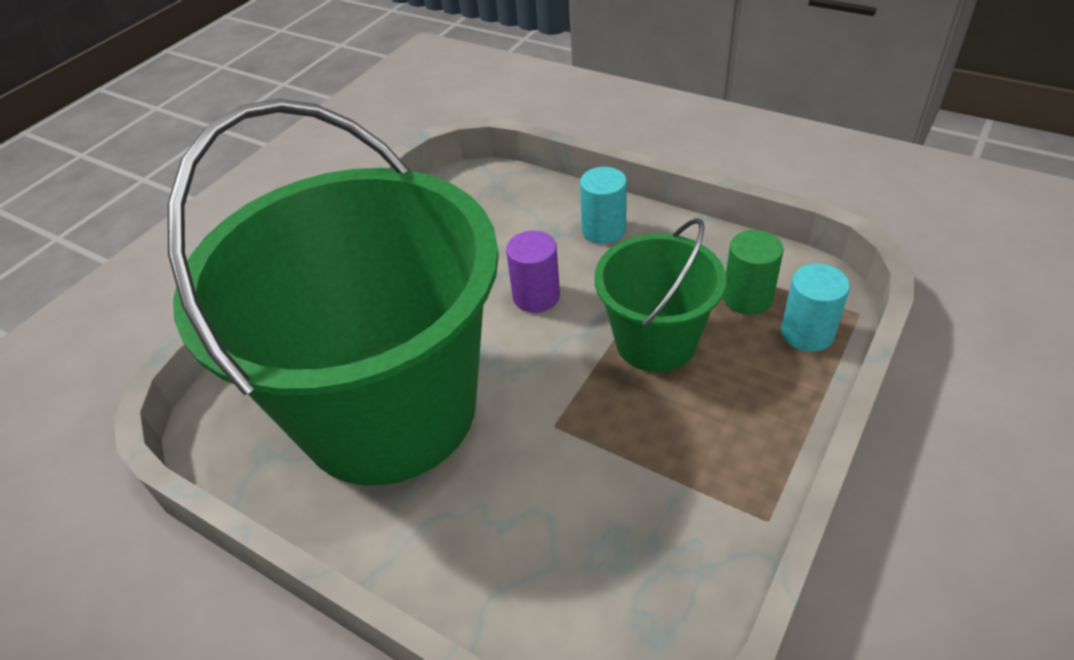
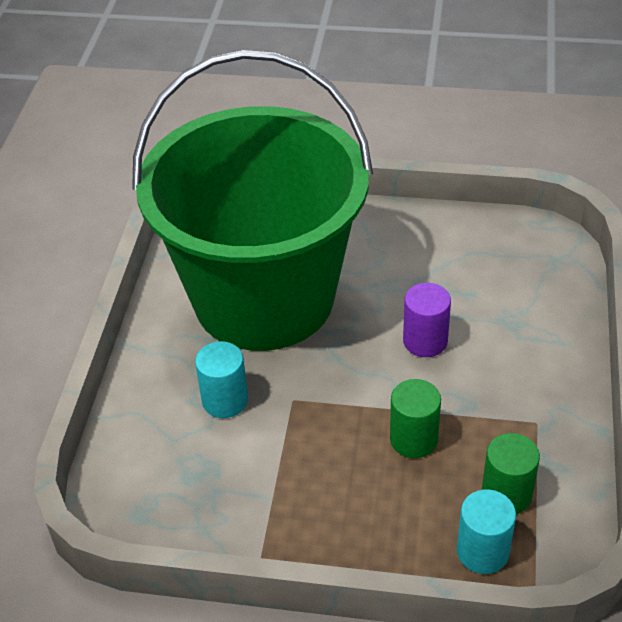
camera: 65 degrees right, 0 degrees up
(603, 230) = (539, 360): turquoise cylinder -> turquoise cylinder (225, 400)
(655, 341) = (413, 439): green bucket -> green cylinder

